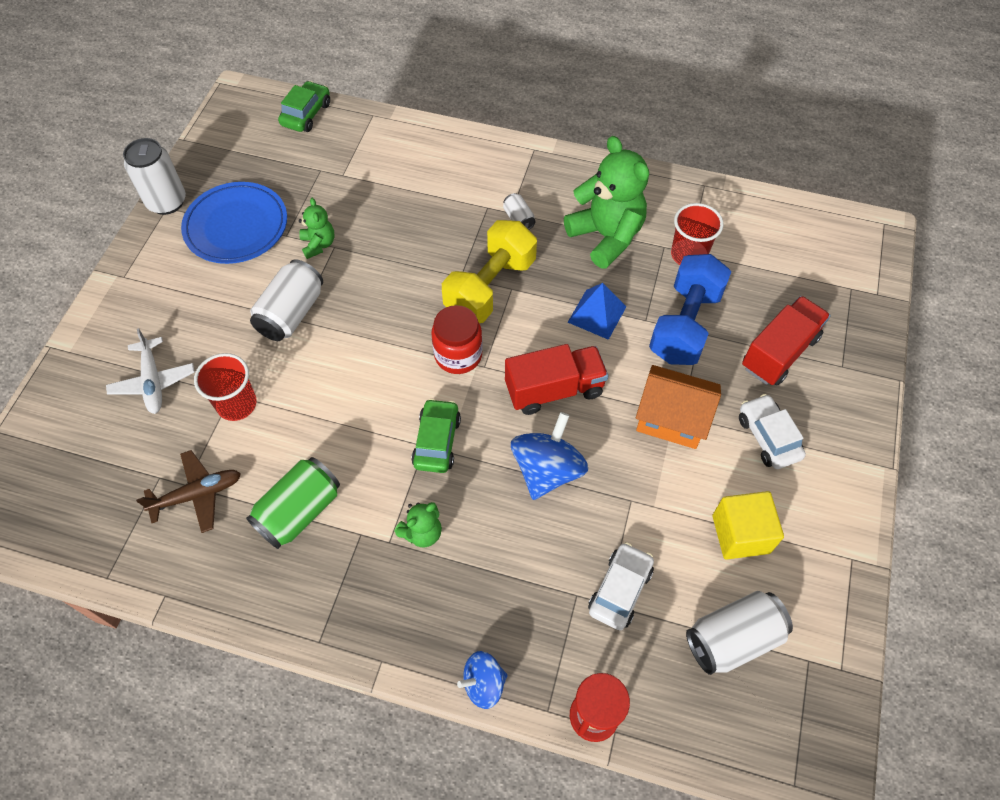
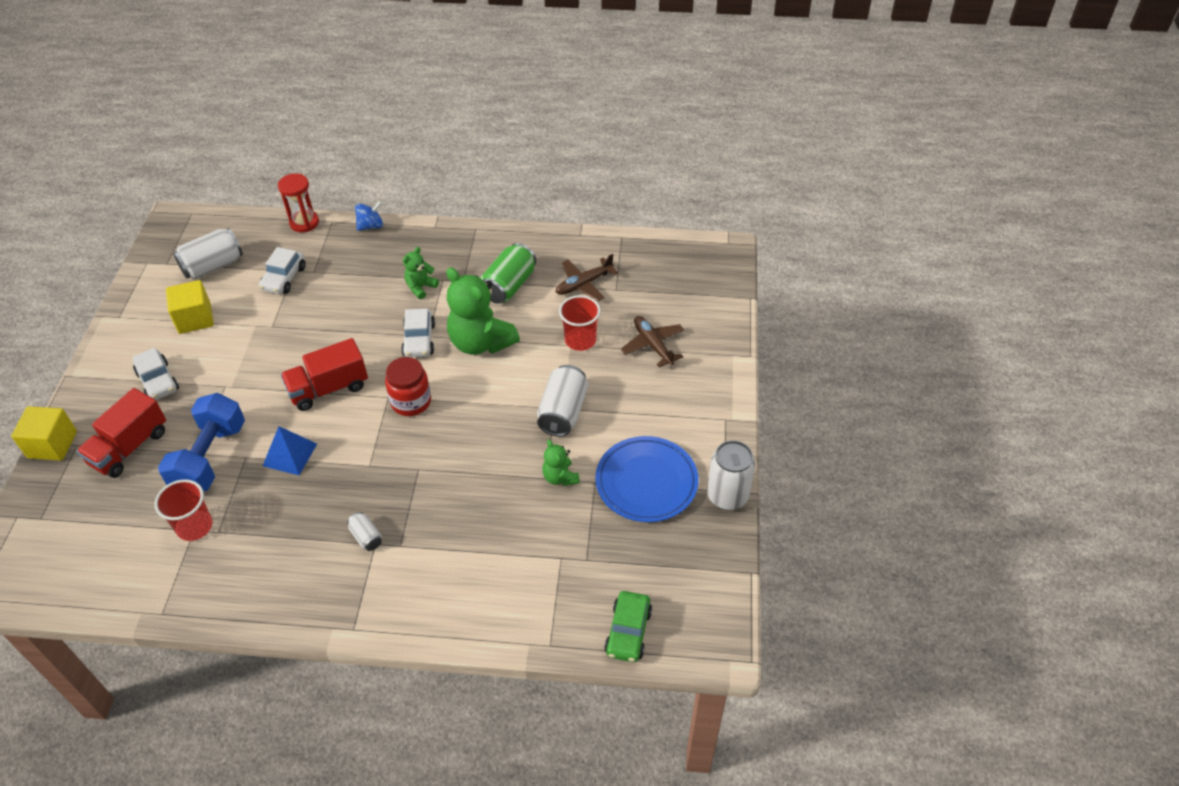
camera: 170 degrees right, 10 degrees down
(153, 381) = (652, 345): white plane -> brown plane
(436, 441) = (419, 340): green car -> white car
(490, 287) = (389, 463): yellow dumbbell -> none
(547, 470) = (334, 335): blue spinning top -> none
(606, 236) = (276, 533): green teddy bear -> green teddy bear (481, 342)
(671, 419) = (234, 382): orange house -> none
(871, 371) = (52, 444): none -> yellow cube

